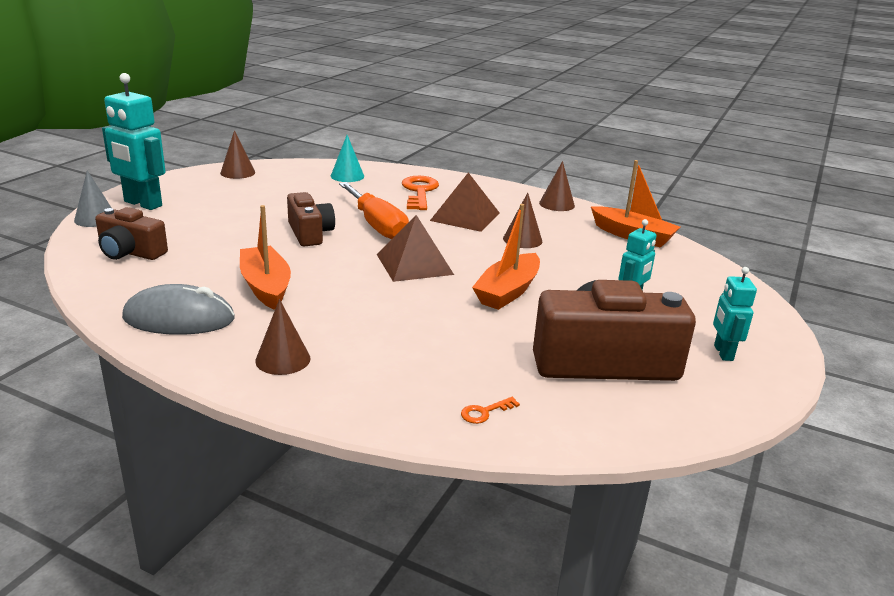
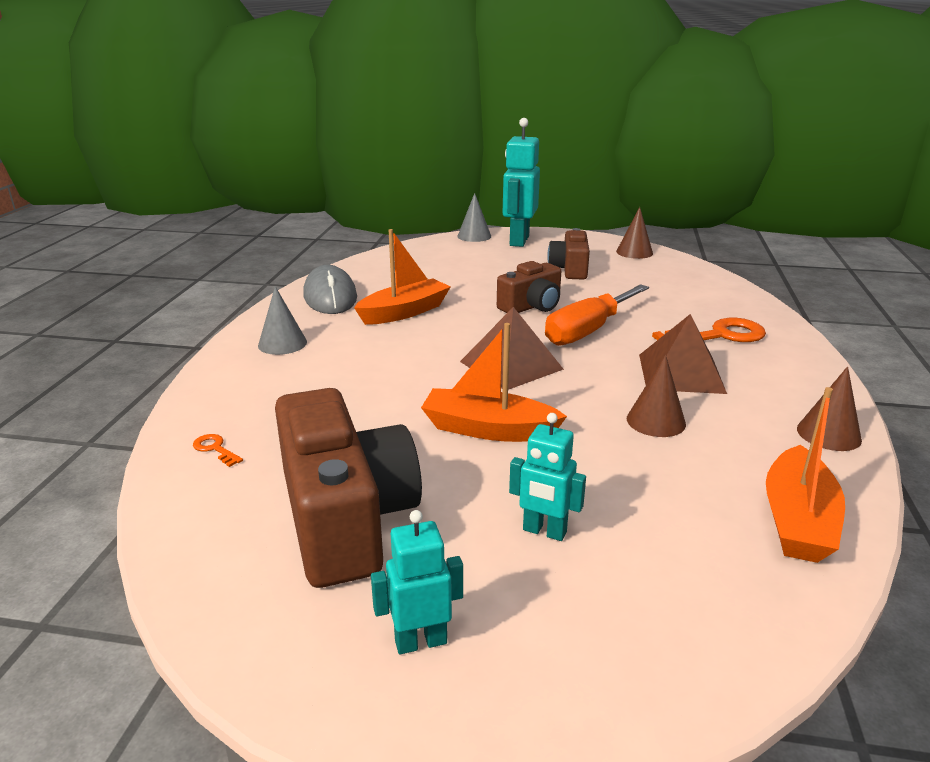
camera: 75 degrees right, 0 degrees up
(130, 252) = (427, 258): brown camera -> brown camera (570, 269)
(283, 359) = (282, 343): brown cone -> grey cone
(347, 176) = (704, 293): turquoise cone -> none

